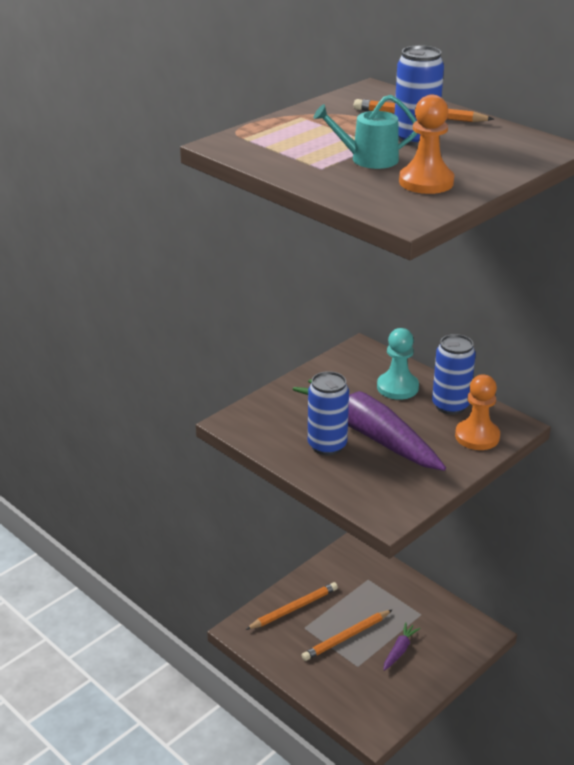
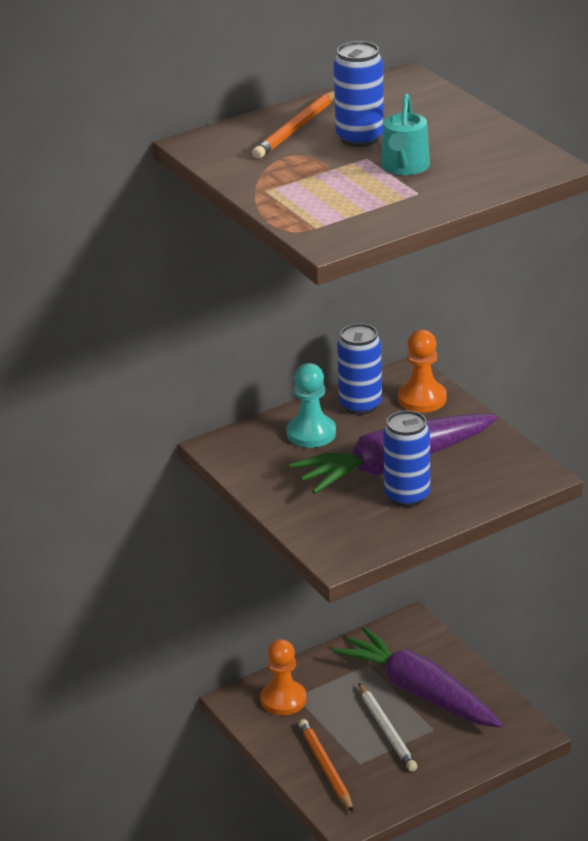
camera: 75 degrees left, 0 degrees up
(346, 637) = (387, 730): orange pencil -> white pencil
(399, 650) = (419, 692): purple carrot -> purple carrot, size x2.49
(426, 182) = (472, 146): orange pawn -> orange pawn (283, 699)

